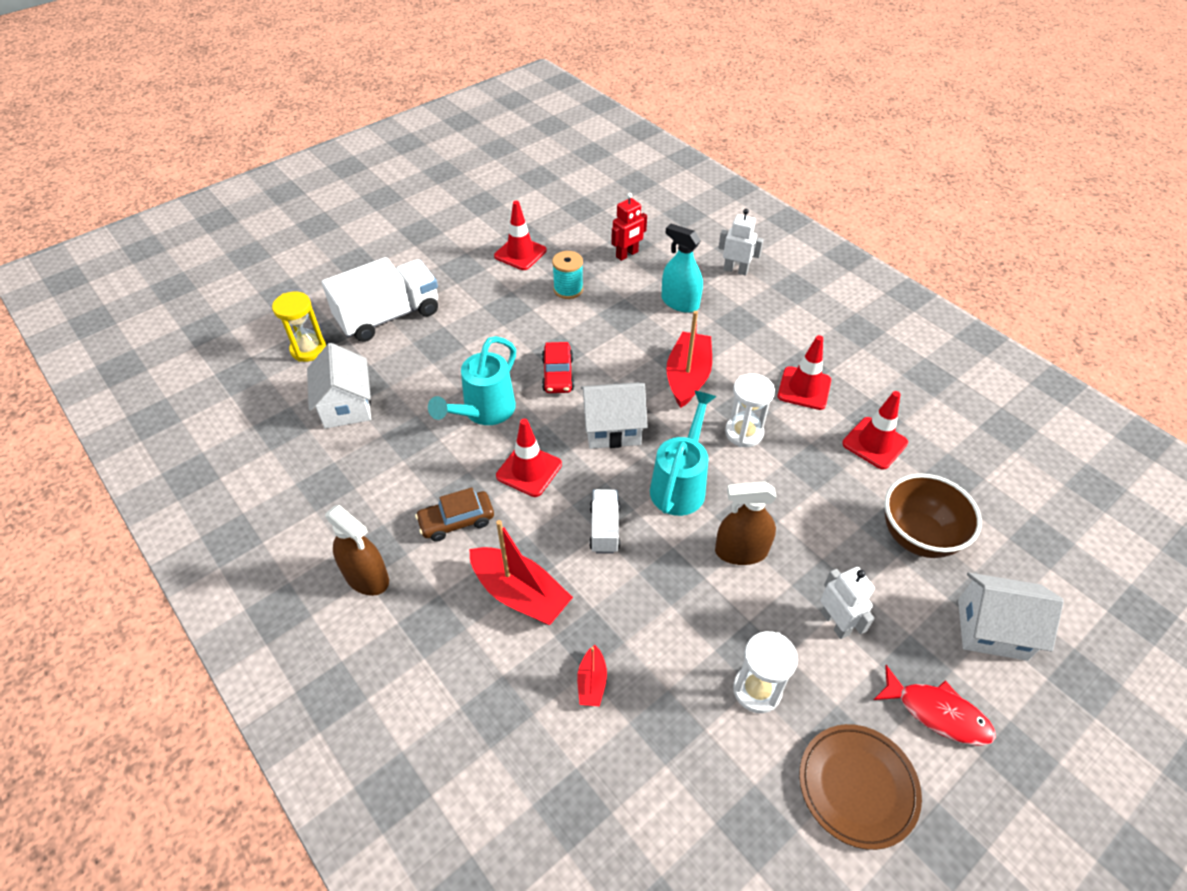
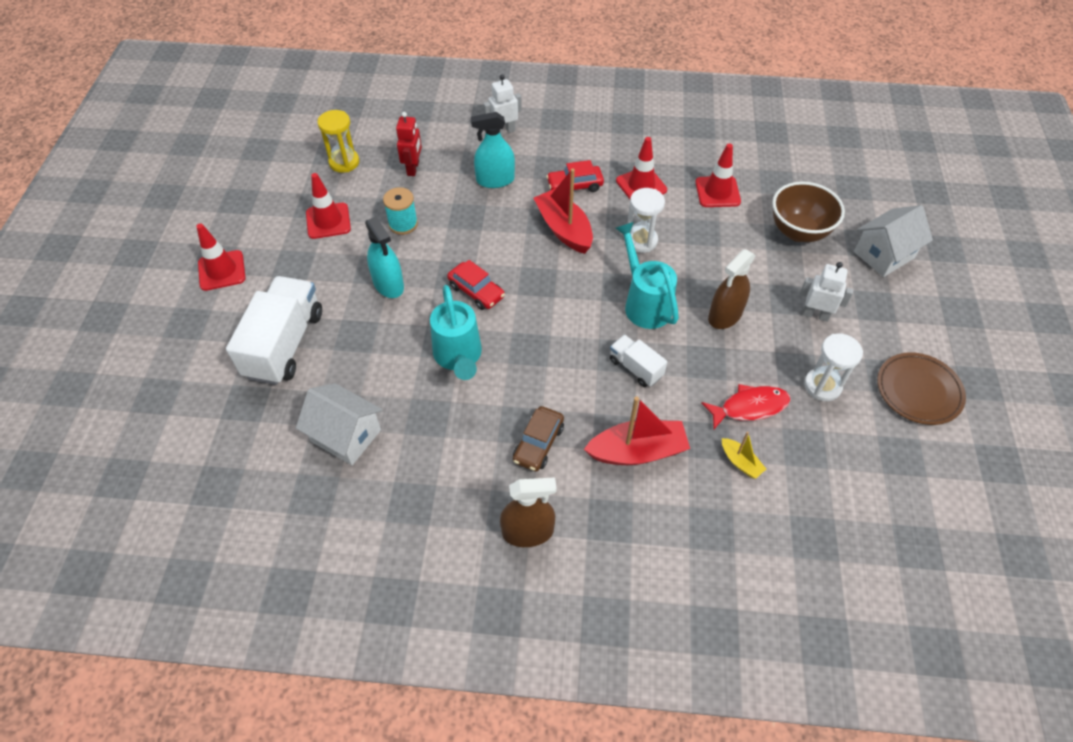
camera: 45 degrees left, 5 degrees up
(308, 349) = (250, 420): yellow hourglass -> yellow hourglass (344, 162)
(504, 325) = (388, 284): none -> turquoise spray bottle
(529, 470) = (541, 371): red traffic cone -> red traffic cone (222, 270)
(592, 682) = (740, 462): red boat -> yellow boat
(612, 429) = (560, 300): white house -> none
(741, 350) = (575, 186): none -> red car
(937, 713) = (908, 320): red fish -> red fish (749, 407)

